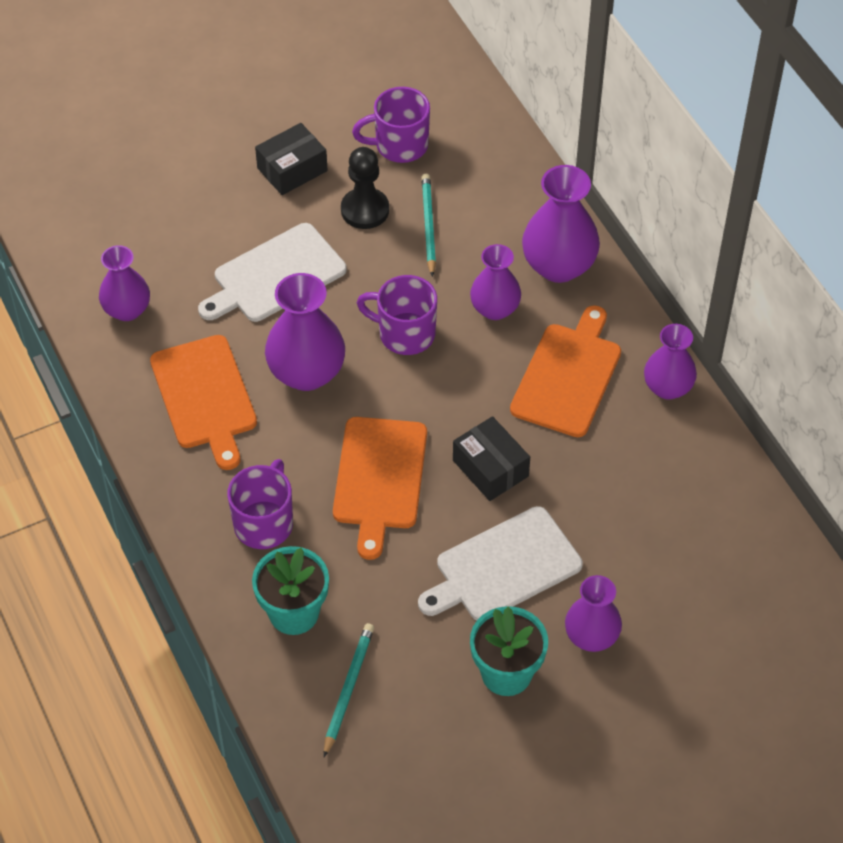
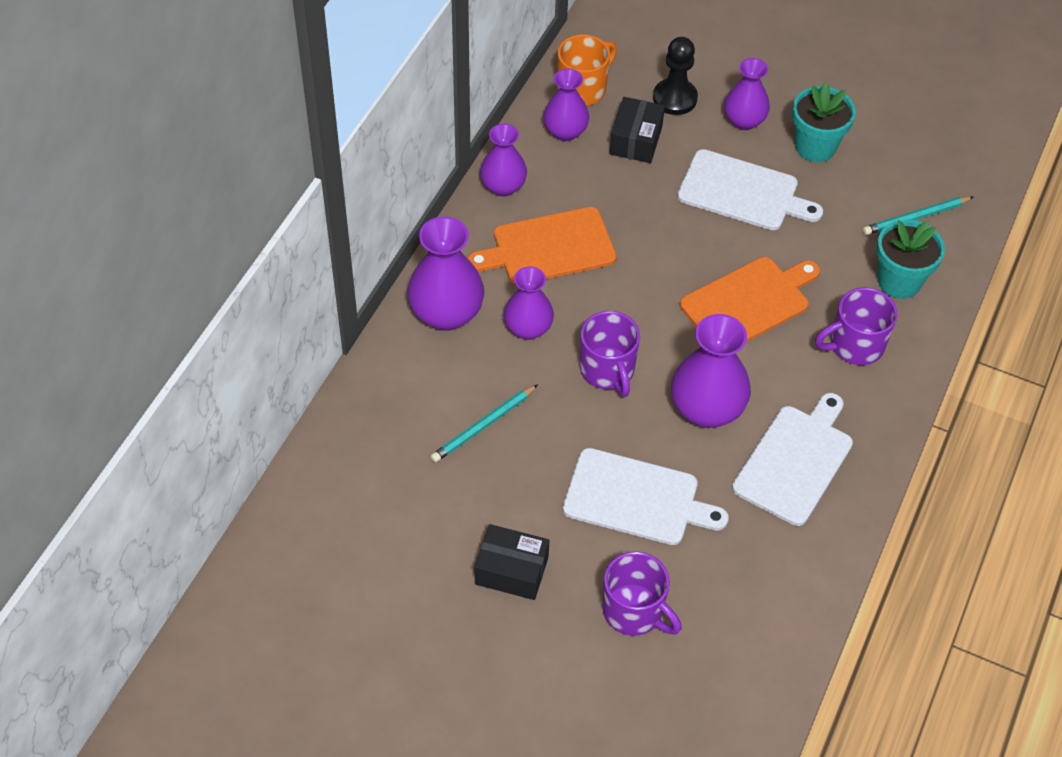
camera: 130 degrees left, 0 degrees up
(127, 310) = (774, 582): purple vase -> purple vase (565, 131)
(204, 397) = (795, 461): orange cutting board -> white cutting board
(365, 210) = (508, 482): black pawn -> black pawn (675, 98)
(399, 145) = (410, 506): purple mug -> purple mug (634, 611)
(490, 468) = (673, 245): black box -> black box (636, 140)
(744, 529) = (583, 89): none -> orange mug

